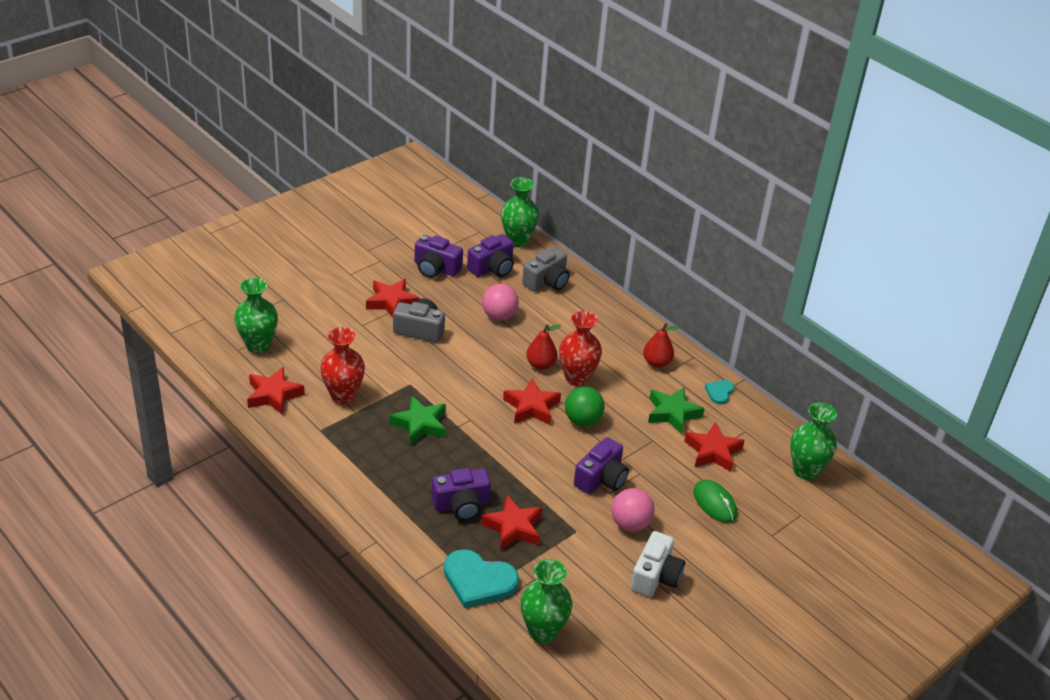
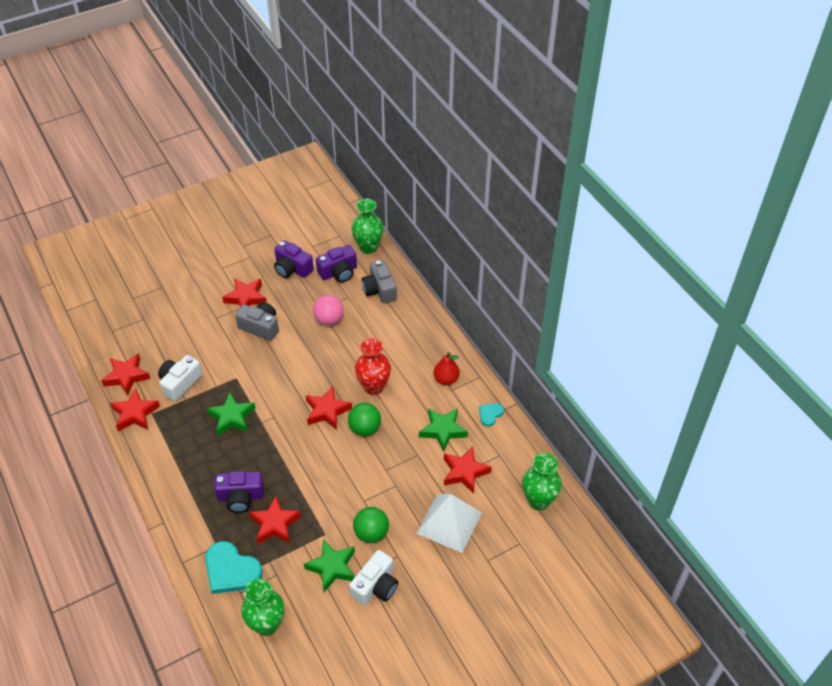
camera: 15 degrees right, 10 degrees up
(258, 345) = (129, 329): green vase -> none
(299, 432) = (135, 414): none -> red star
(343, 396) = (180, 383): red vase -> white camera
(540, 364) = (348, 371): red pear -> none
(547, 281) = (379, 290): grey camera -> grey camera turned 105 degrees clockwise
(598, 563) = (332, 567): none -> green star
(601, 479) = (362, 487): purple camera -> none
(630, 524) = (371, 533): pink ball -> green ball
(714, 503) = (449, 522): green mouse -> white pyramid

